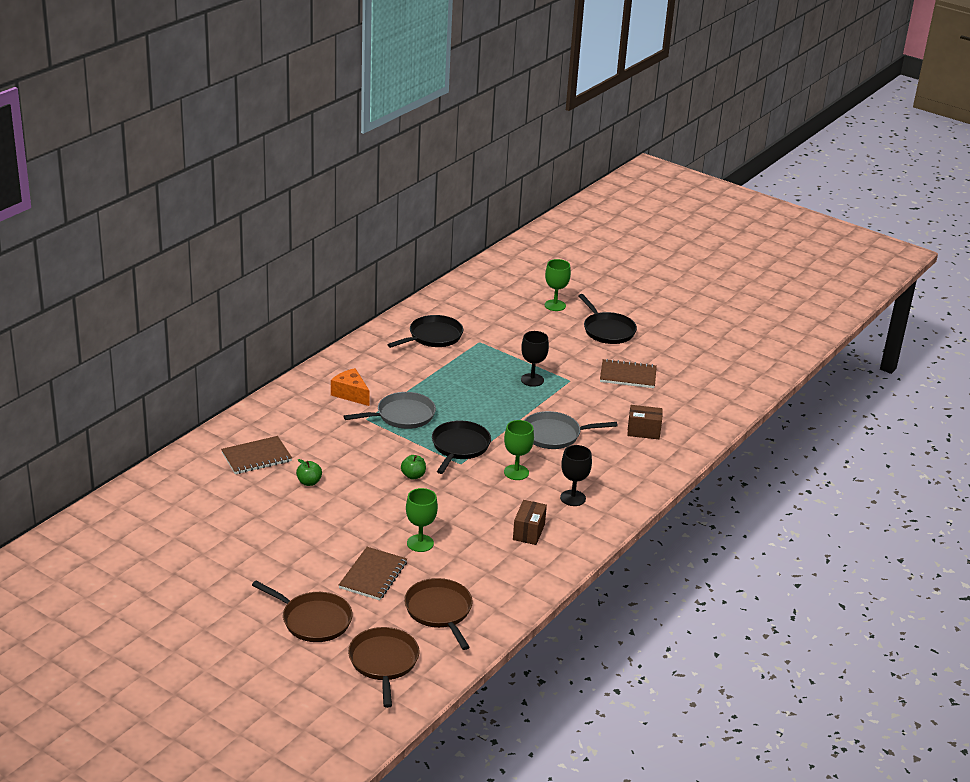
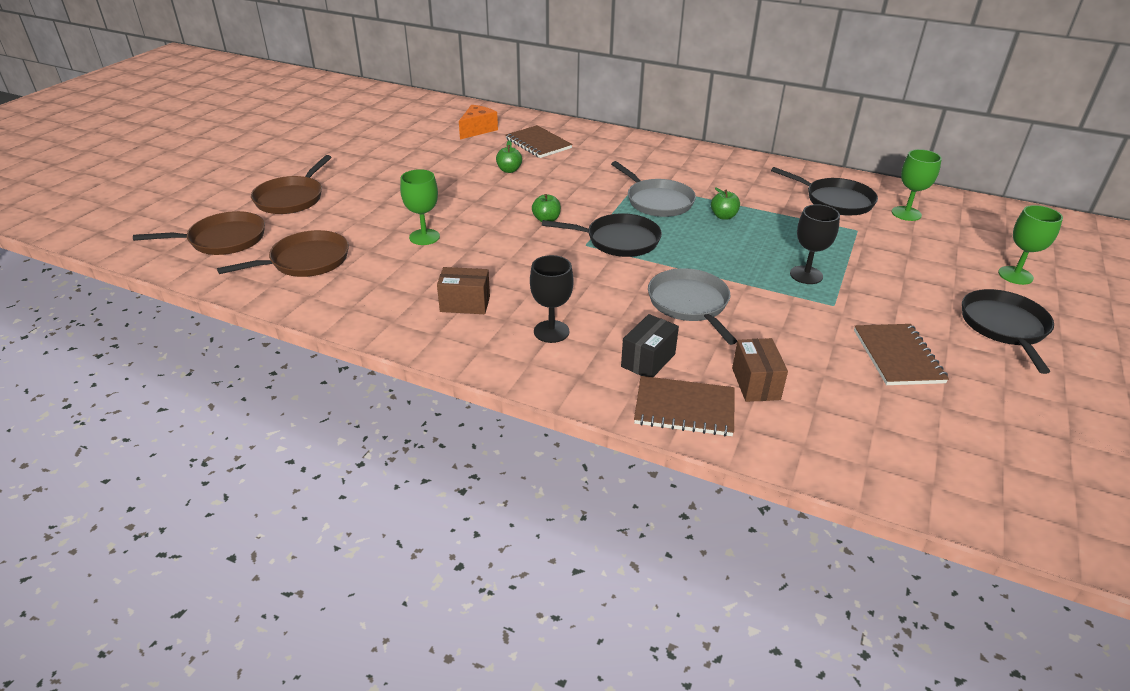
camera: 80 degrees right, 5 degrees up
(350, 394) = (676, 171): orange cheese -> orange cheese (477, 130)
(373, 575) = (364, 218): brown notebook -> brown notebook (684, 408)
(439, 391) = (723, 216): none -> green apple
(516, 472) = (587, 283): green goblet -> green goblet (906, 213)
(607, 330) = (1004, 327): black pan -> black pan turned 135 degrees clockwise
(613, 465) = (648, 360): none -> black box

